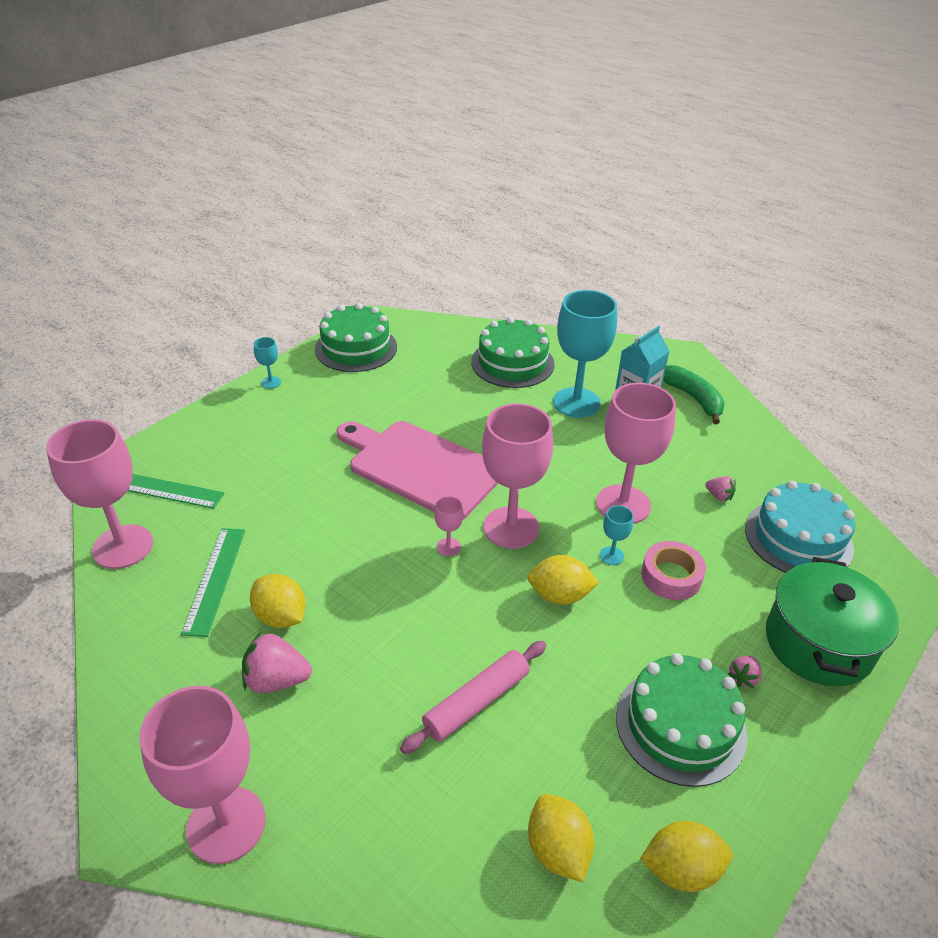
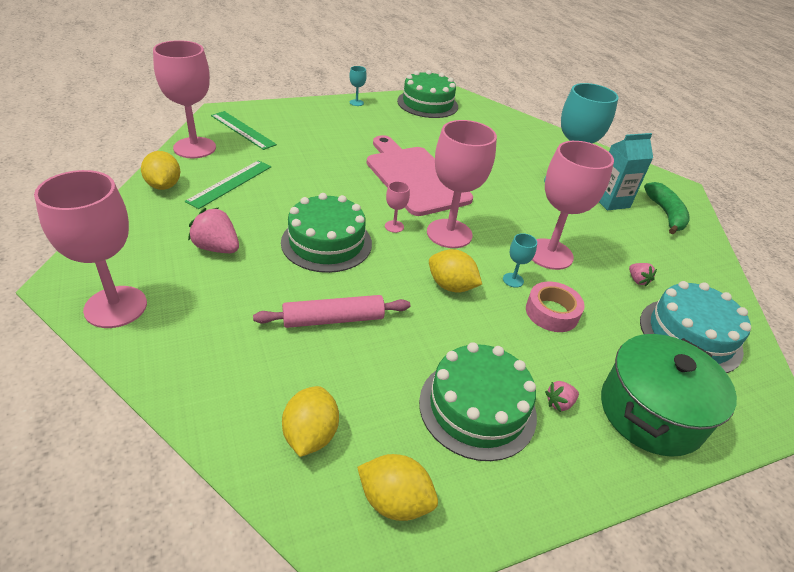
camera: 25 degrees right, 0 degrees up
(281, 616) = (251, 217): yellow lemon -> yellow lemon (164, 186)
(512, 363) = (533, 146): green cake -> green cake (326, 242)

